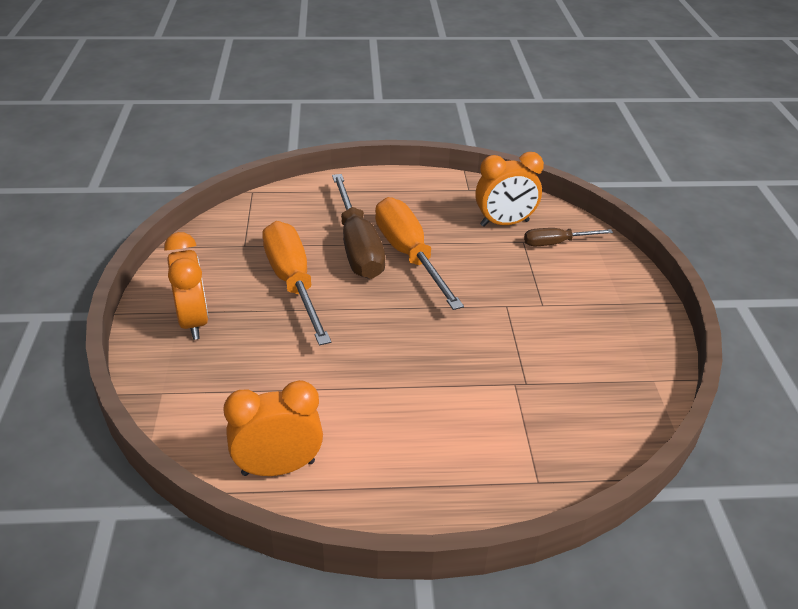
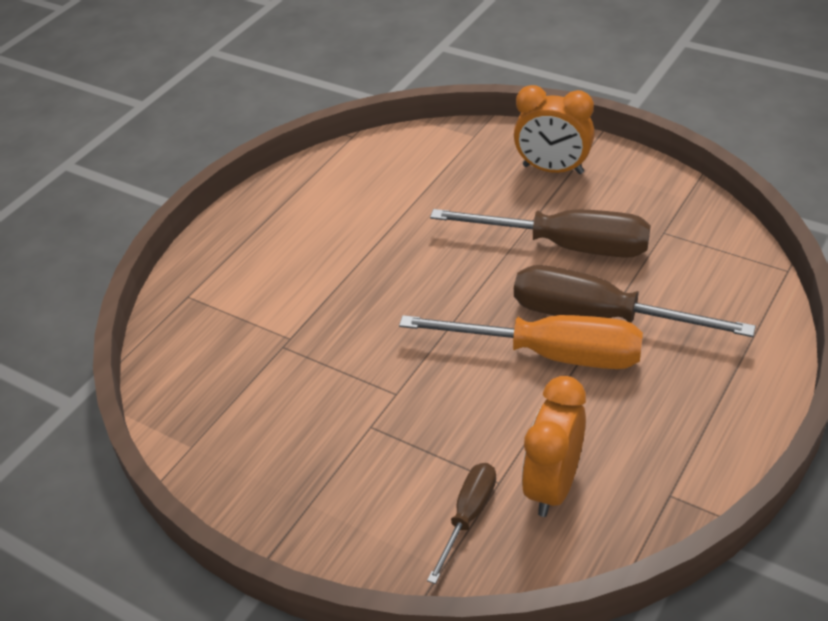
camera: 130 degrees right, 5 degrees up
(278, 468) = (341, 171): orange clock -> none
(293, 283) = (565, 246): orange screwdriver -> brown screwdriver

